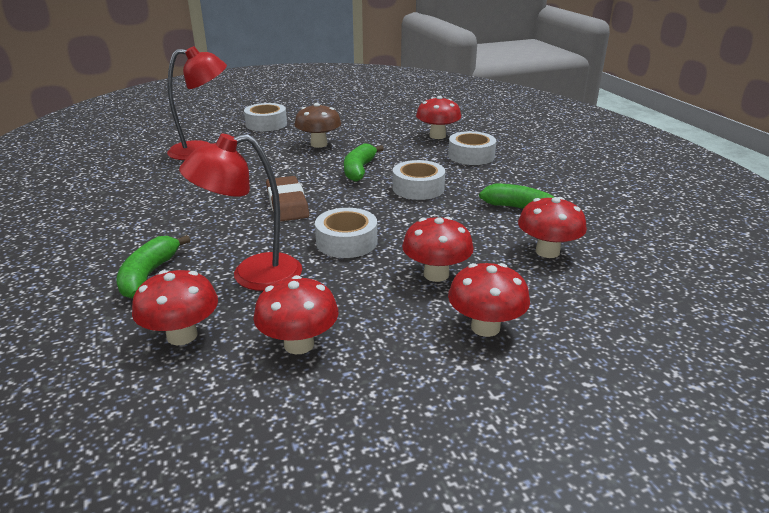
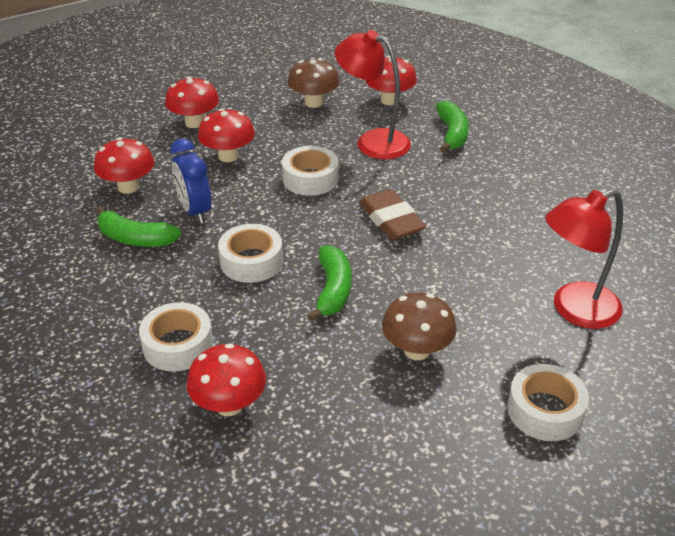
camera: 170 degrees right, 10 degrees up
(252, 275) = (373, 141): red lamp -> red lamp turned 120 degrees counterclockwise
(299, 344) = (314, 102): red mushroom -> brown mushroom
(470, 224) = (195, 211): none -> blue clock

